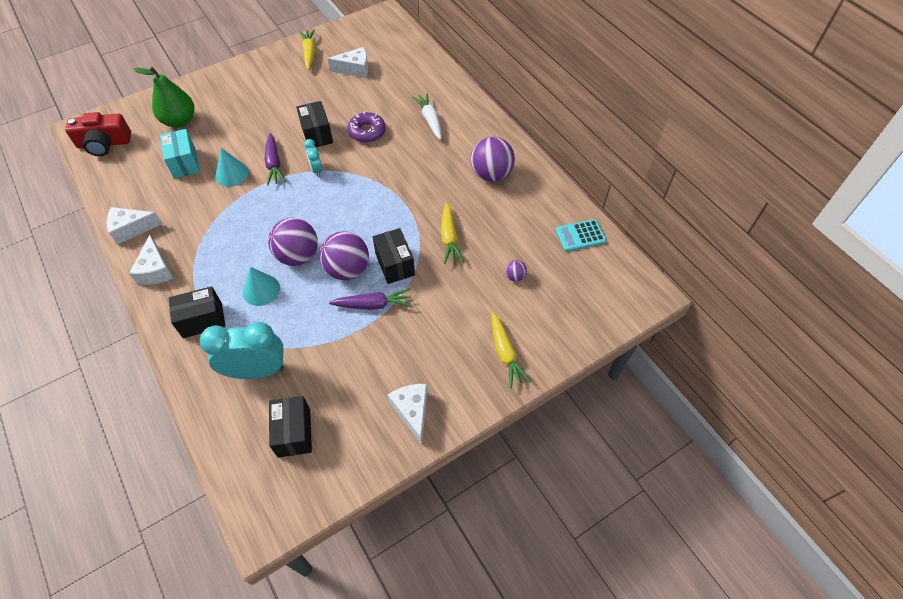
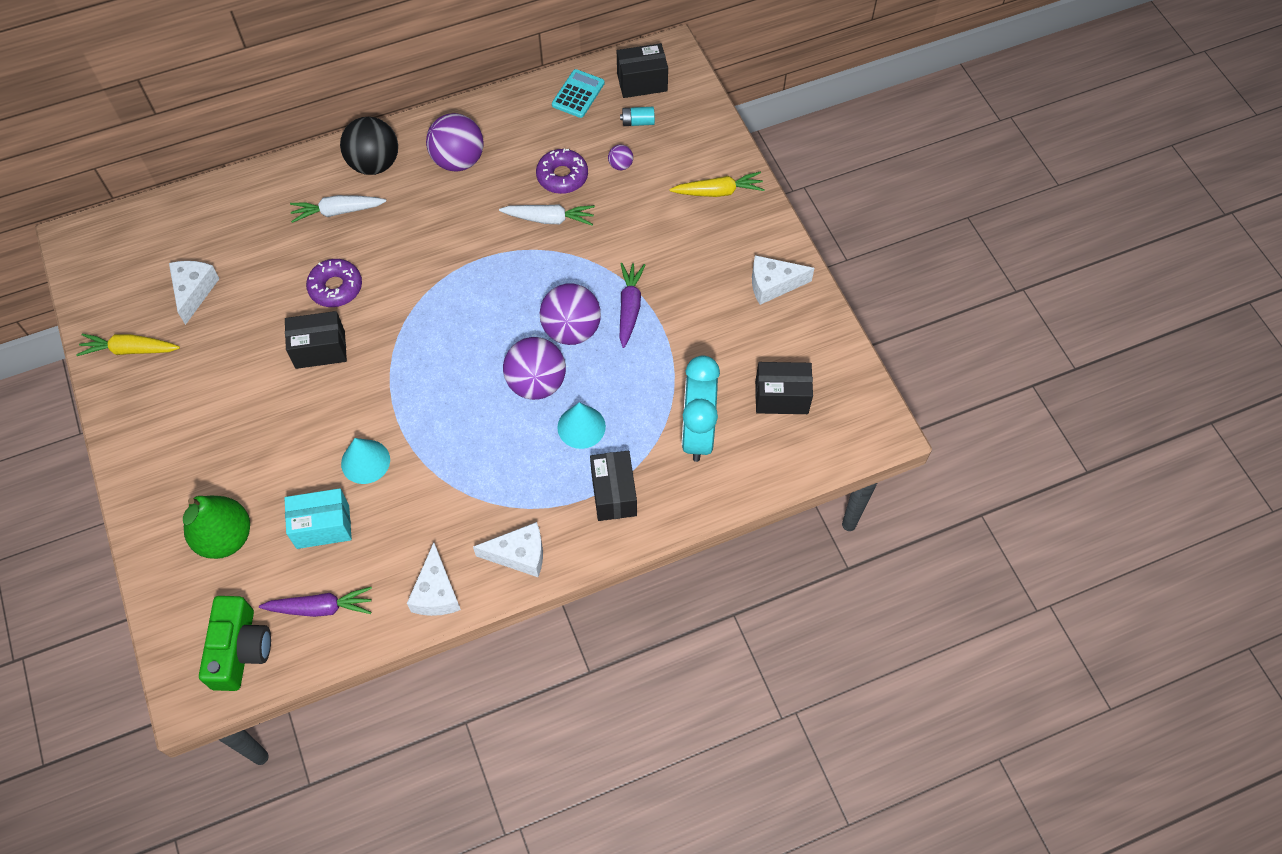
camera: 80 degrees left, 5 degrees up
(104, 143) = (240, 649): red camera -> green camera
(274, 164) = (362, 406): purple carrot -> purple carrot (320, 608)
(316, 169) = (390, 354): turquoise clock -> none
(395, 264) = (575, 279): black box -> black box (642, 82)
(449, 238) = (549, 219): yellow carrot -> white carrot
(475, 130) = (374, 164): none -> black ball
(493, 239) = (562, 176): none -> purple donut
(564, 282) = (638, 122): none -> turquoise battery
(580, 236) = (578, 94): turquoise calculator -> turquoise calculator turned 150 degrees counterclockwise

